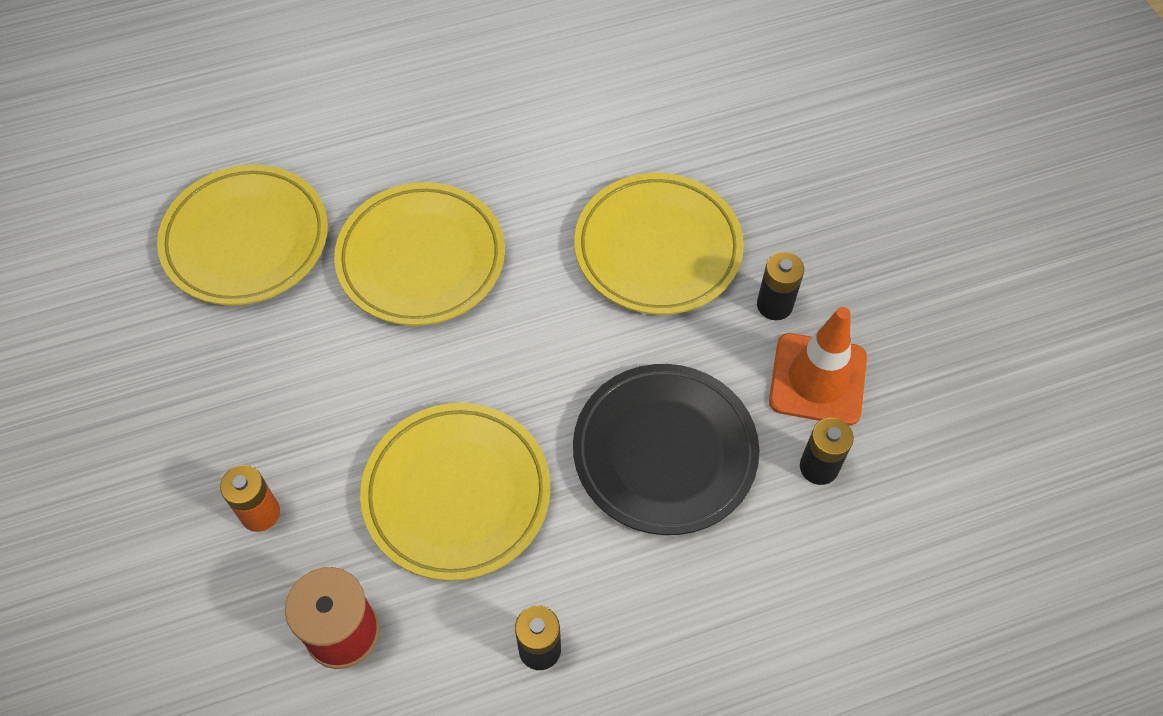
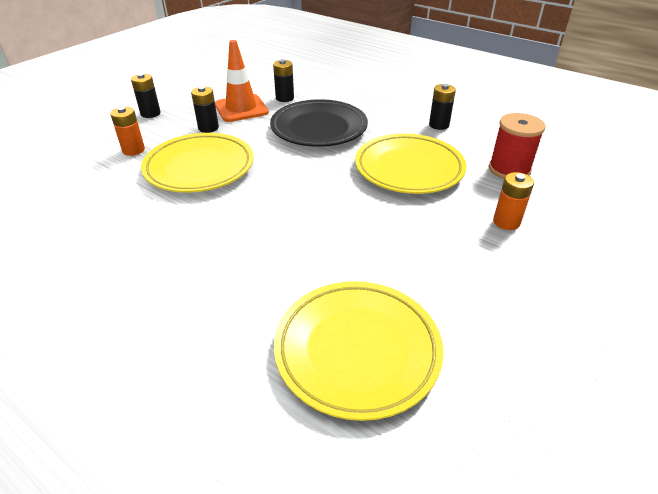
camera: 125 degrees left, 20 degrees down
(421, 259) = (285, 247): yellow plate -> none
(764, 195) = (133, 150): none -> orange battery
(881, 251) = (150, 113): none -> black battery

